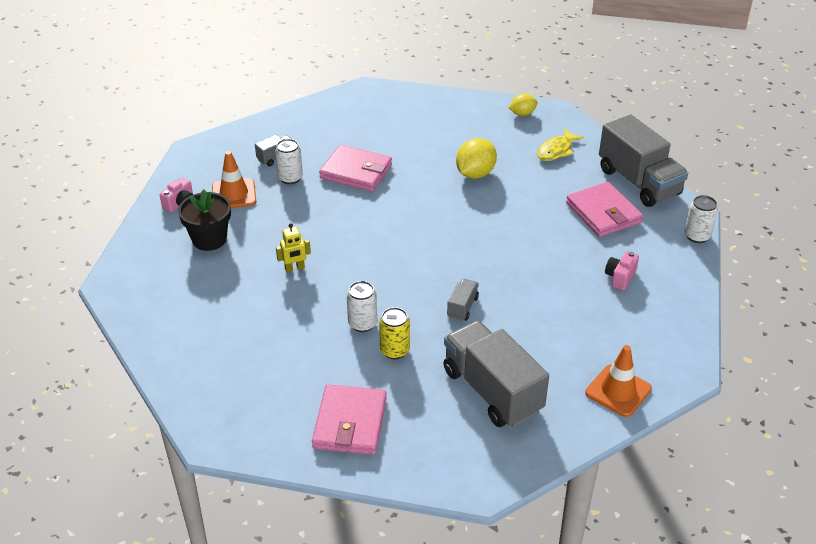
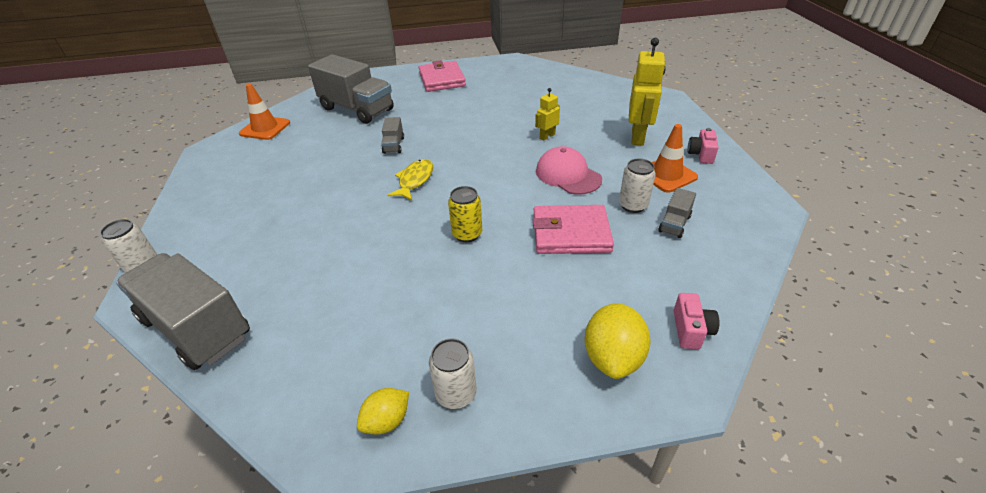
camera: 160 degrees right, 0 degrees up
(209, 239) = (638, 137): black flower pot -> yellow robot
(315, 218) = (568, 175): none -> pink cap
(362, 324) = (466, 119): white can -> white can (456, 394)
(395, 350) = (433, 112): yellow can -> yellow can (467, 234)
(475, 174) = (427, 273): yellow lemon -> yellow lemon (613, 357)
(556, 150) = (319, 350): yellow fish -> yellow fish (415, 180)
(603, 213) = (257, 265): pink wallet -> none
(620, 277) = (249, 201): pink camera -> pink camera (691, 330)

